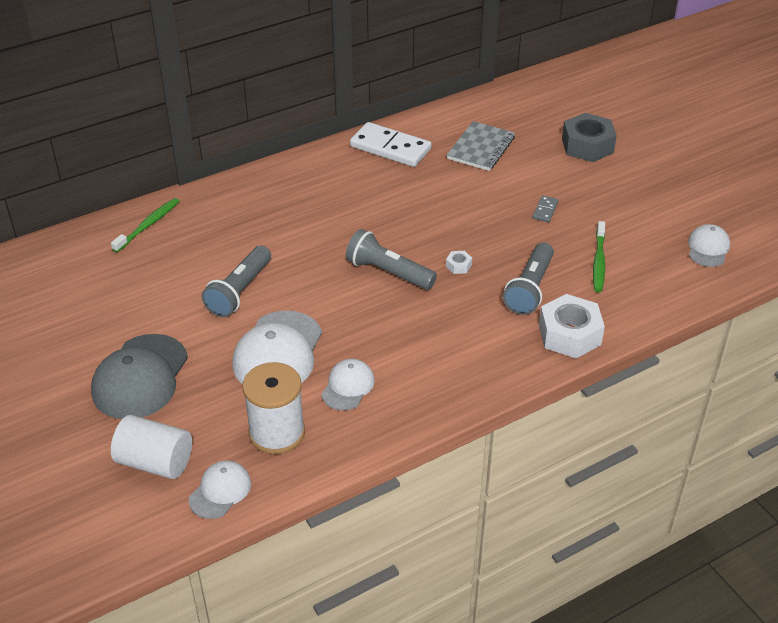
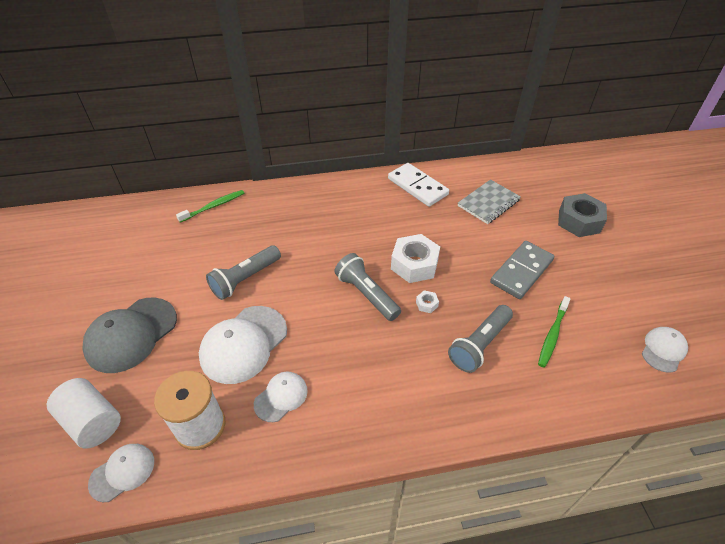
camera: 20 degrees right, 5 degrees up
(545, 210) = (521, 271): grey domino -> grey domino, size x2.24
(569, 334) = (498, 405): white nut -> white nut (414, 264)

